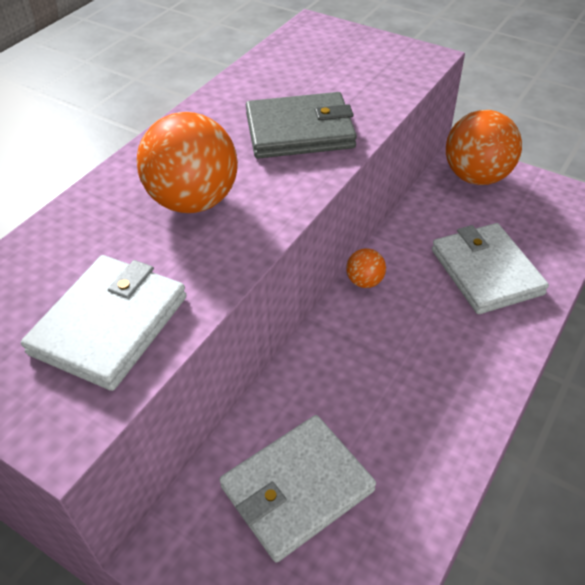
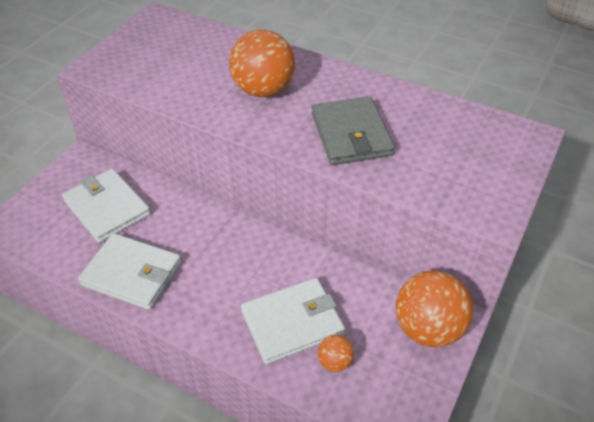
camera: 85 degrees right, 0 degrees up
(109, 324) = (158, 72): white wallet -> white wallet (132, 274)
(365, 281) = (277, 240): orange ball -> orange ball (335, 362)

